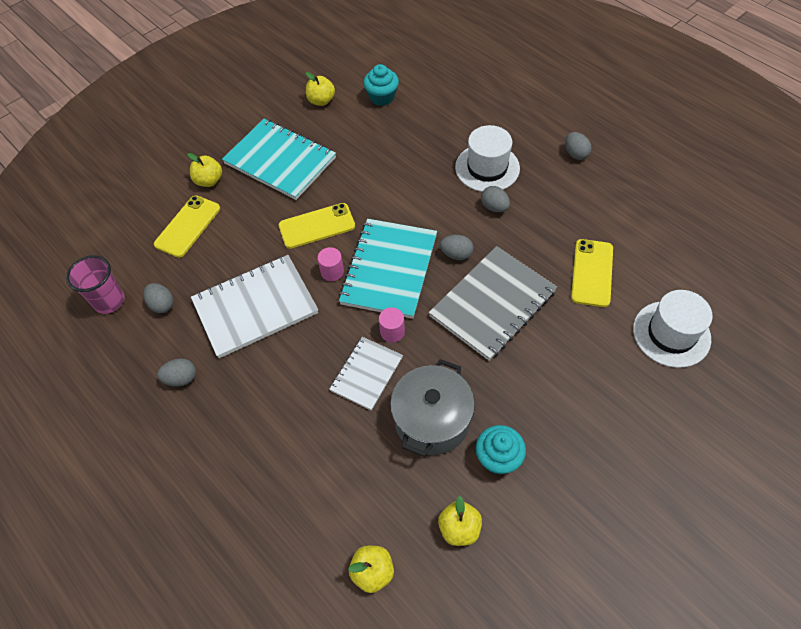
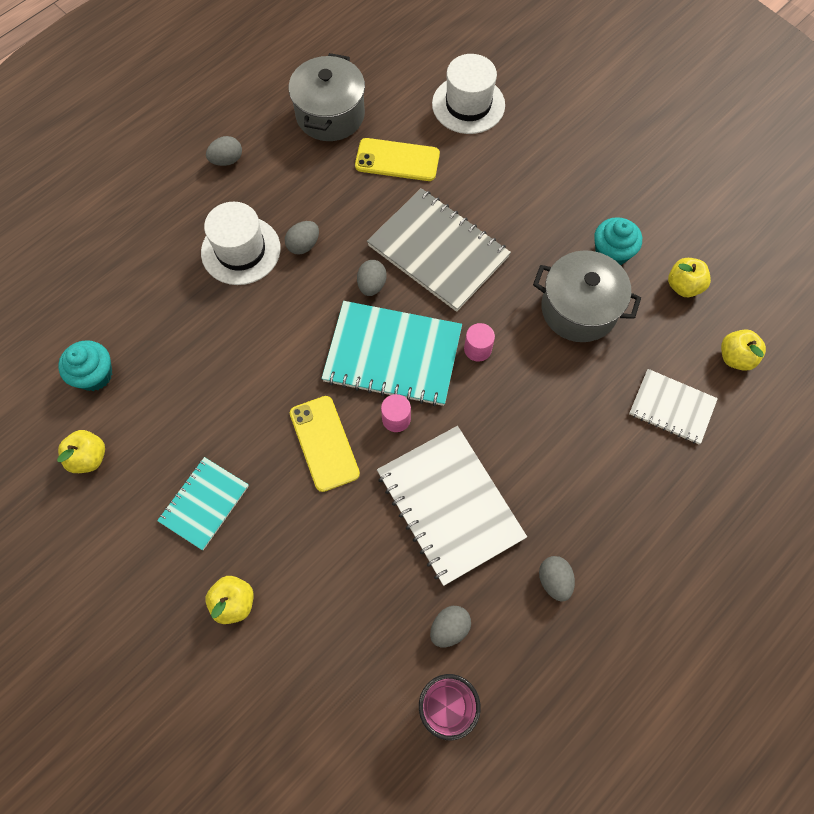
camera: 95 degrees left, 10 degrees up
(188, 226) = (318, 618): yellow phone -> none
(280, 161) = (204, 504): turquoise notebook -> turquoise notebook, size x0.58
(366, 374) = (532, 373): white notebook -> white notebook (671, 407)
(637, 221) = (330, 115): none -> grey pot

